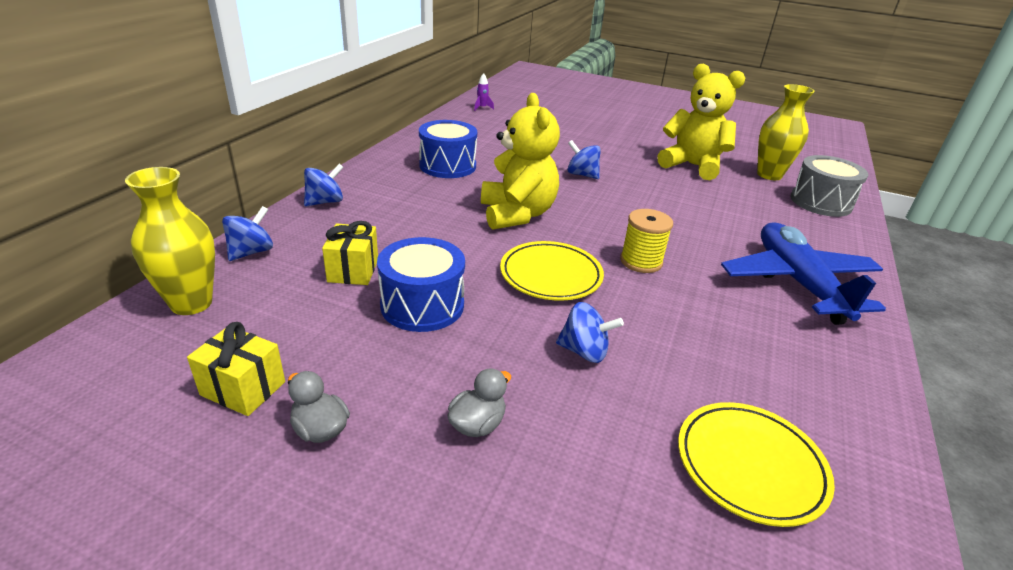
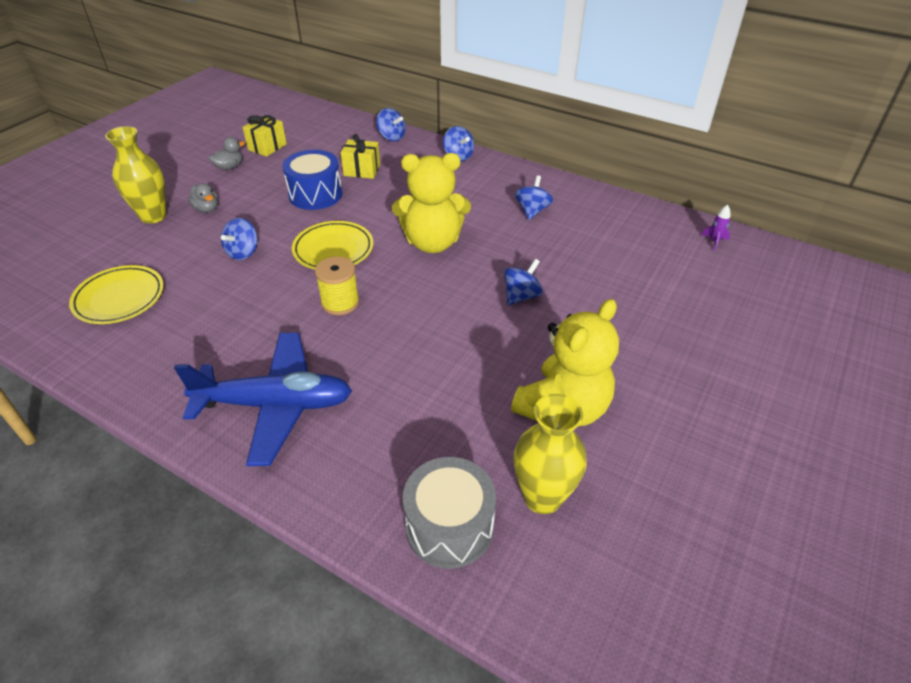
camera: 100 degrees right, 10 degrees up
(191, 303) = (342, 127): yellow vase -> yellow vase (153, 216)
(447, 166) = (532, 211): blue drum -> blue spinning top

